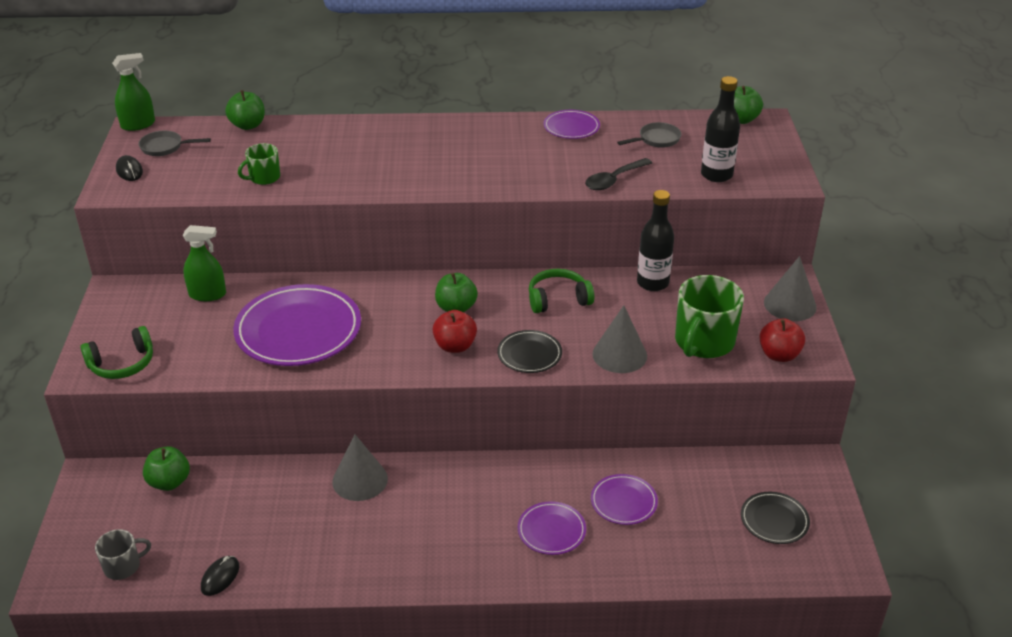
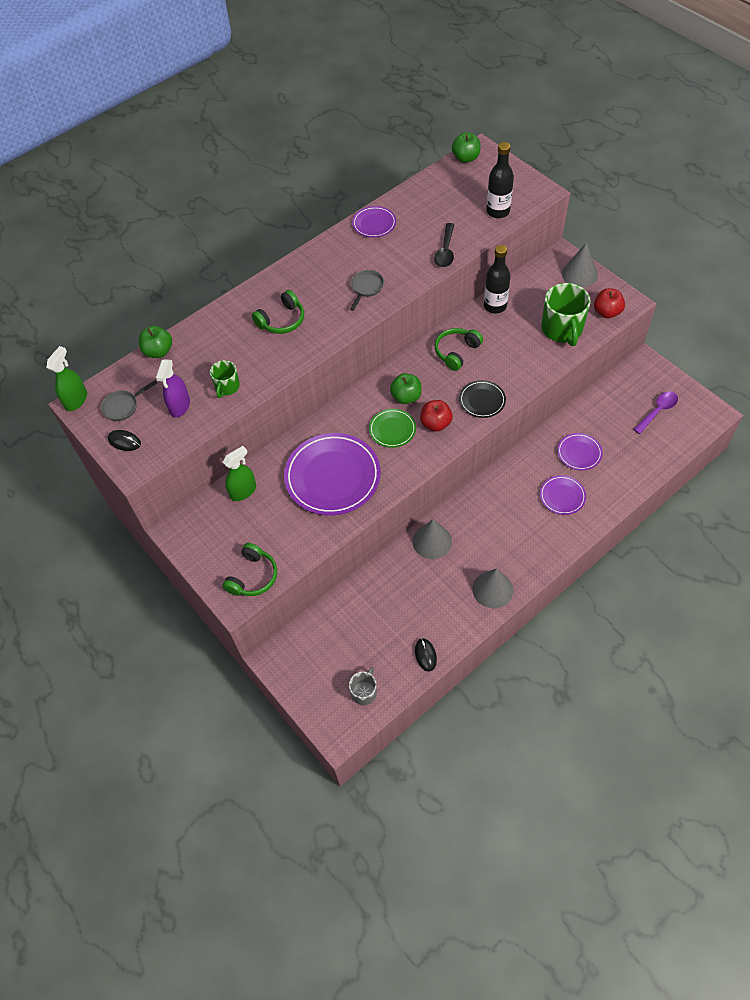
camera: 35 degrees left, 20 degrees up
(169, 482) = (326, 624): green apple -> none
(207, 170) = (180, 406): none -> purple spray bottle
(381, 155) = (282, 320): none -> green headphones
(406, 326) = (392, 429): none -> green plate
(619, 355) = (529, 367): grey cone -> grey cone (492, 589)
(656, 140) = (435, 204): grey pan -> grey pan (366, 288)
(774, 520) = (657, 411): black plate -> purple spoon

